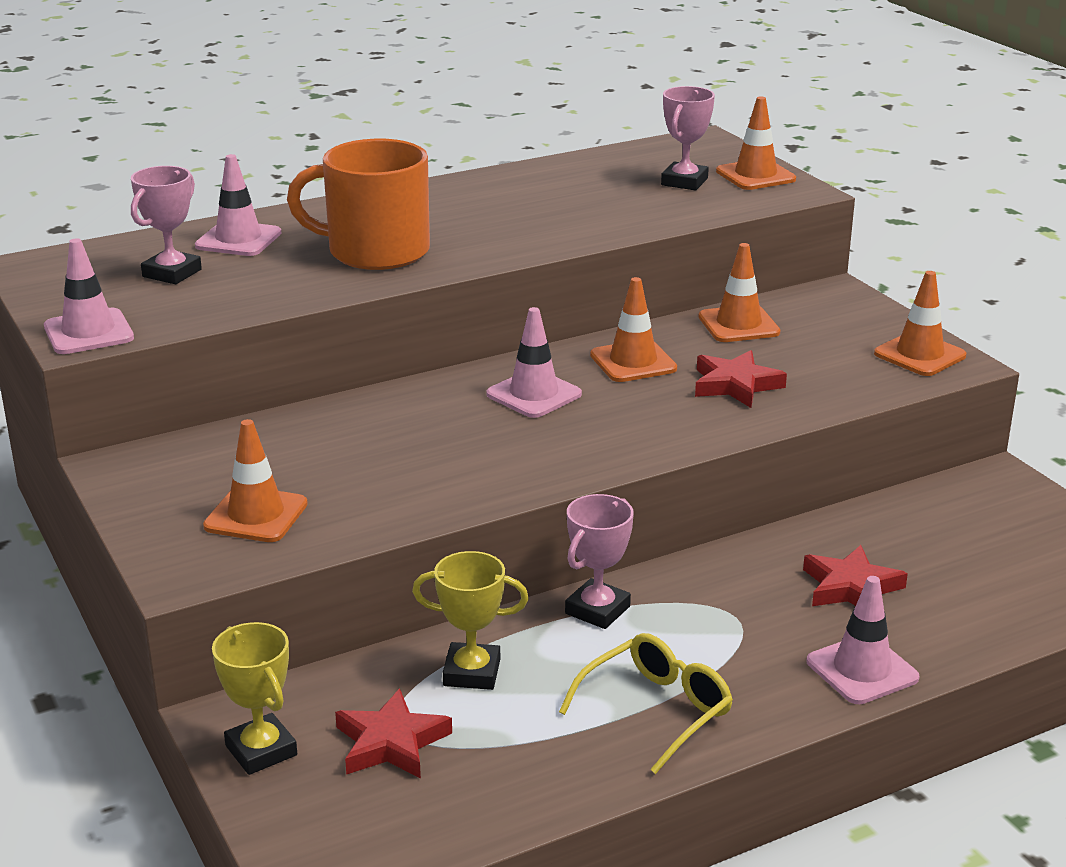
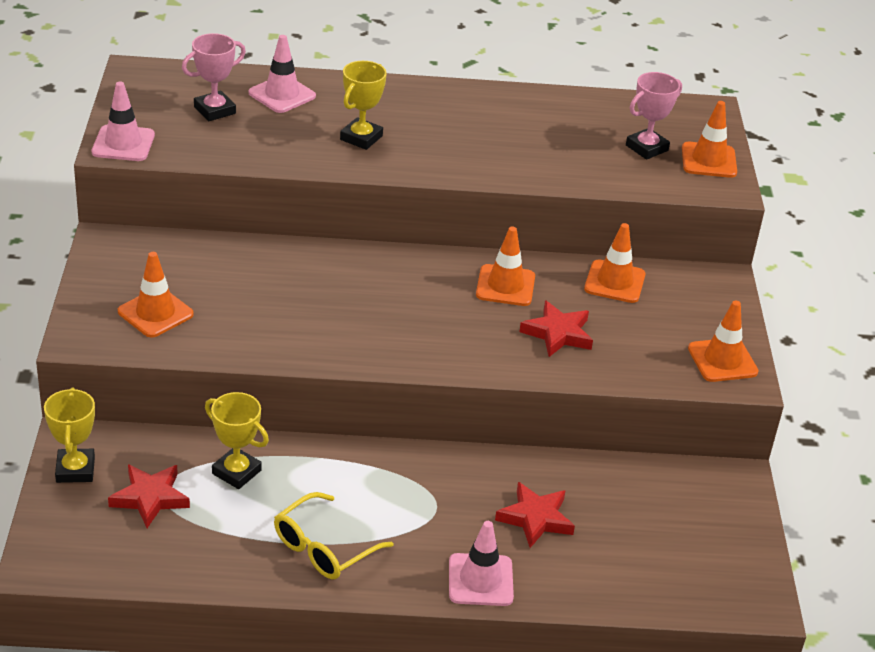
camera: 25 degrees right, 10 degrees up
(375, 251) = (361, 138): orange mug -> yellow trophy
(534, 394) = (411, 287): pink traffic cone -> none
(597, 610) = (353, 462): pink trophy -> none
(657, 710) = (323, 548): yellow glasses -> yellow glasses turned 150 degrees clockwise

